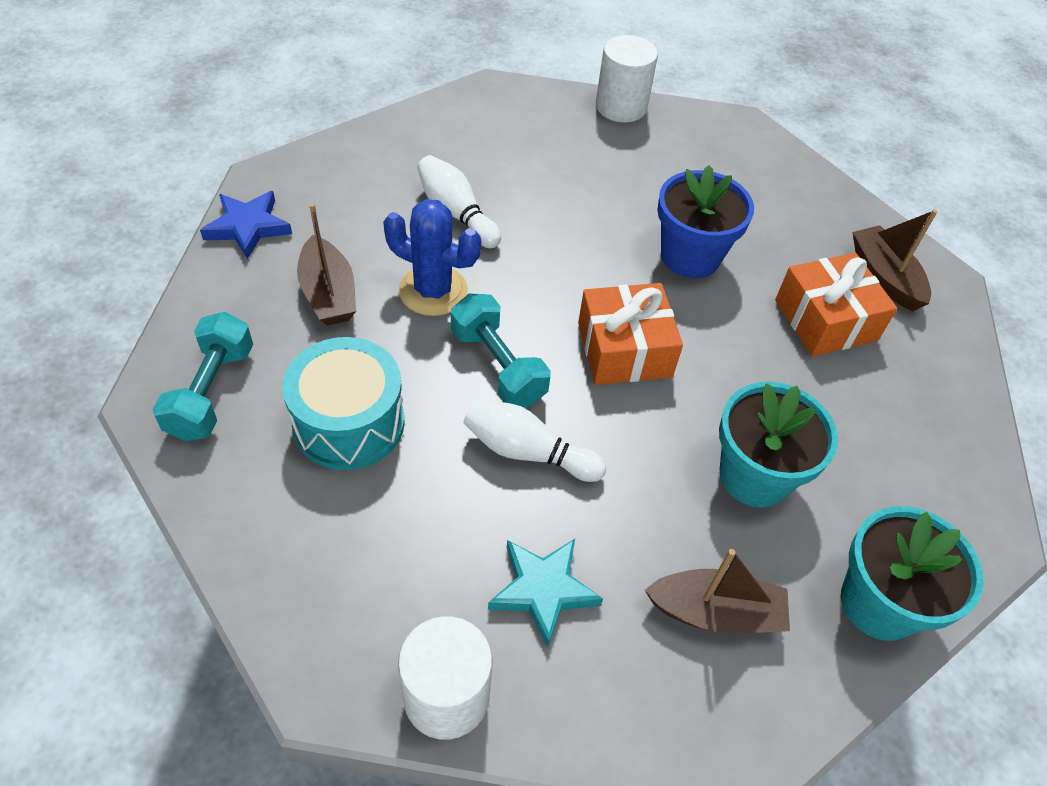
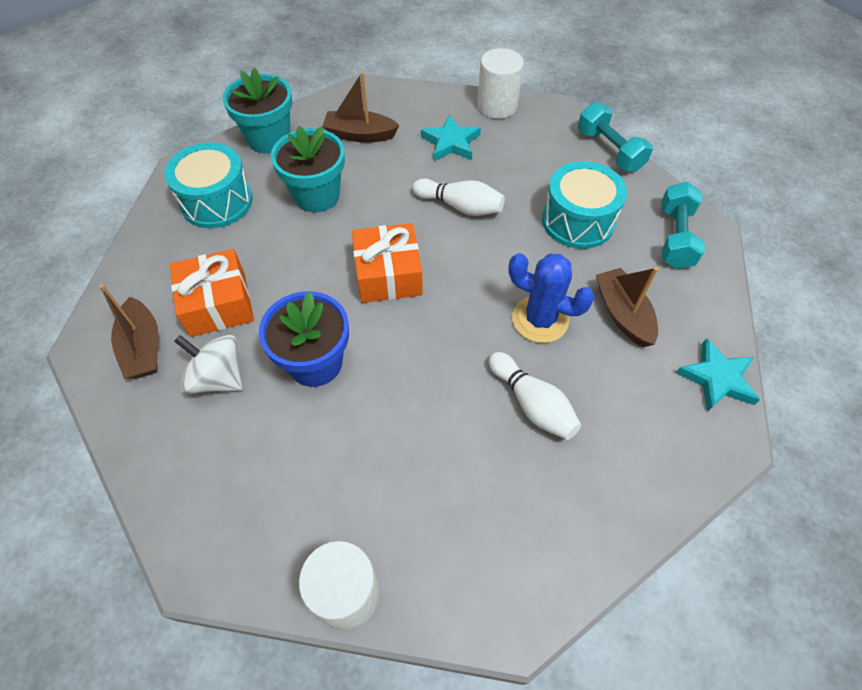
camera: 175 degrees left, 5 degrees up
(248, 227) = (717, 378): blue star -> turquoise star
(498, 366) = (483, 260): turquoise dumbbell -> turquoise dumbbell (609, 150)
(788, 247) = (218, 377): none -> white spinning top
(903, 468) = (217, 201): none -> turquoise drum

